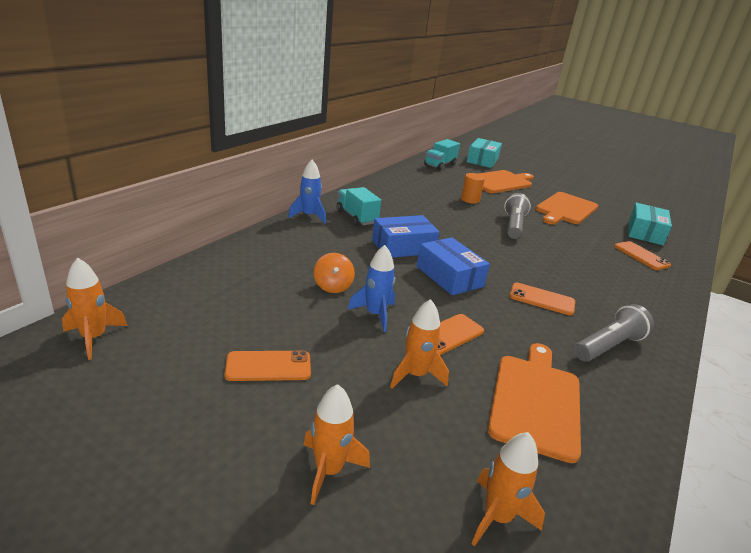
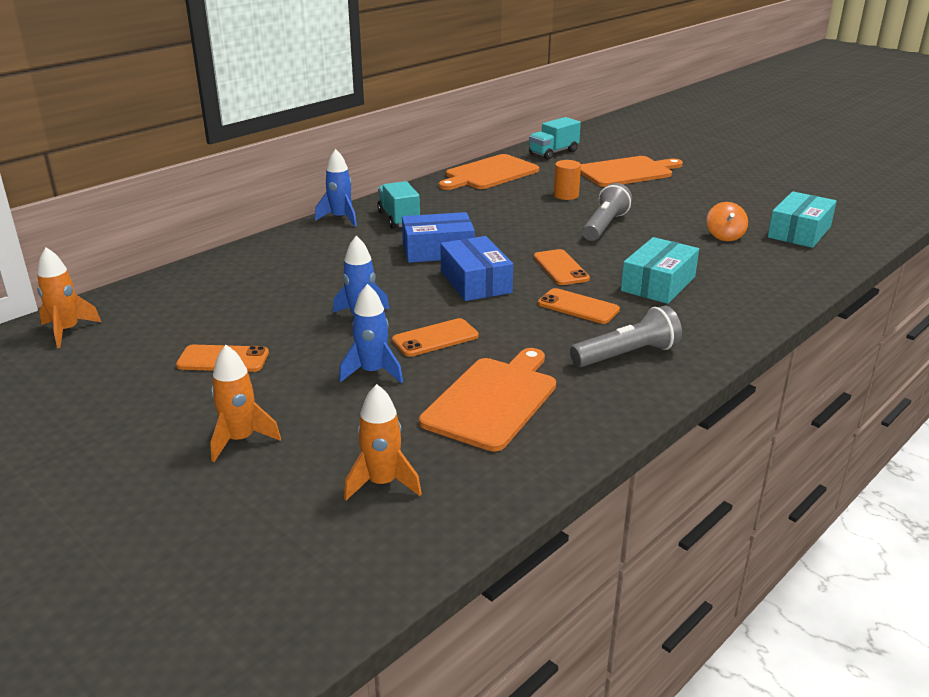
camera: 15 degrees right, 0 degrees up
(333, 286) = (329, 290): orange spinning top -> orange spinning top (724, 236)
(415, 375) = (372, 372): orange rocket -> blue rocket
(482, 160) = (622, 144): turquoise box -> turquoise box (658, 284)
(566, 209) = (700, 204): orange cutting board -> orange cutting board (489, 173)
(641, 256) = (765, 260): orange phone -> orange phone (560, 268)

